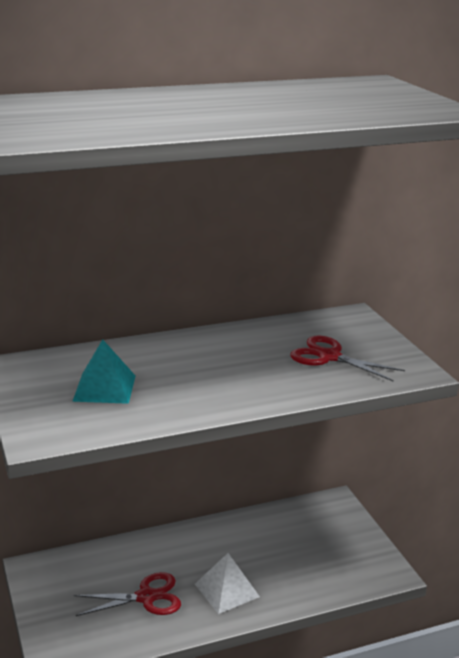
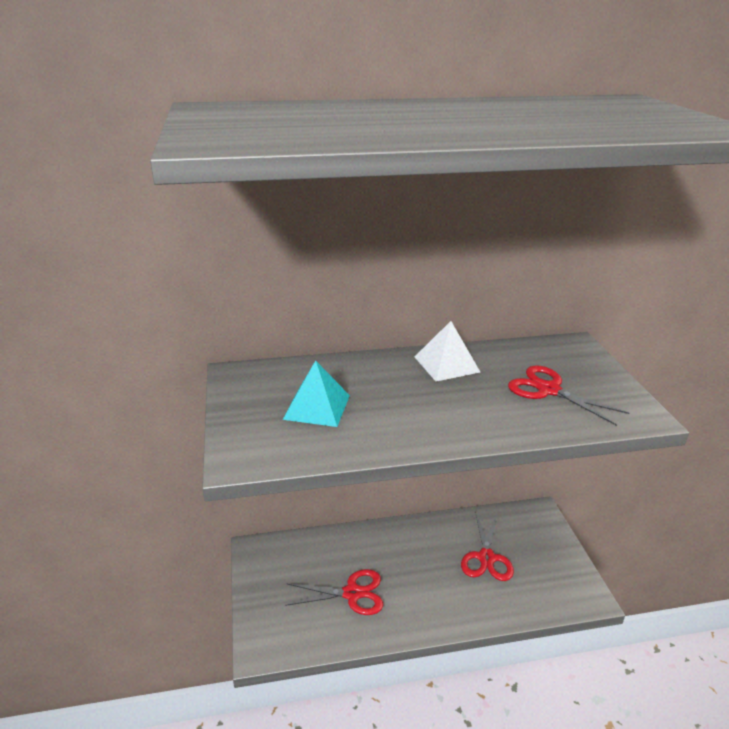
camera: 10 degrees right, 5 degrees up
(227, 590) = (428, 595): white pyramid -> white pyramid (446, 364)
(284, 549) = (486, 558): none -> red scissors

